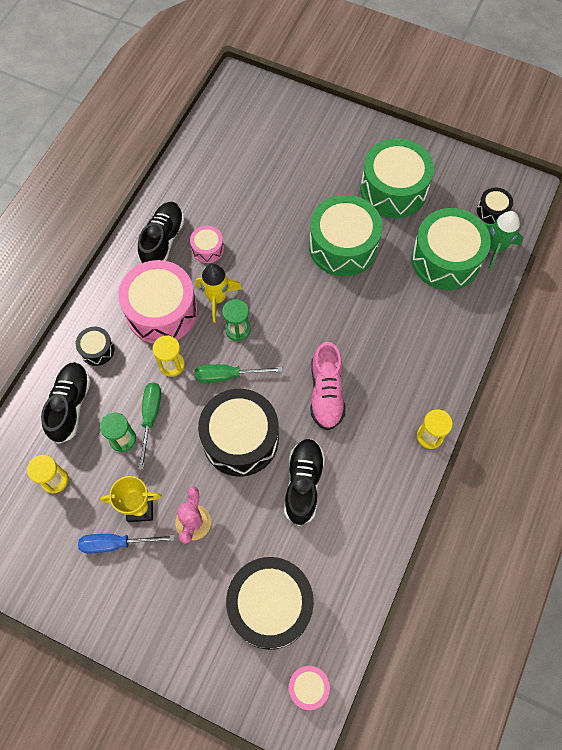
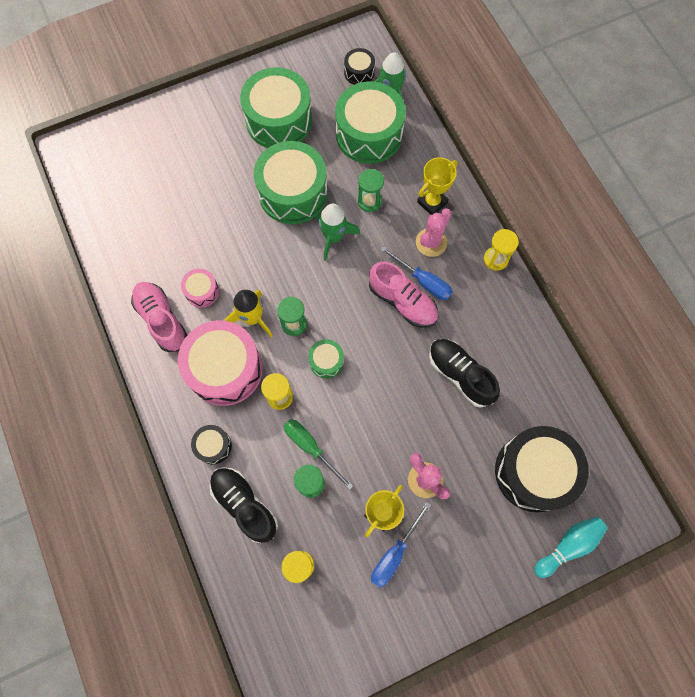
camera: 50 degrees left, 5 degrees up
(163, 241) = (161, 320): black shoe -> pink shoe
(228, 375) = (326, 361): green screwdriver -> green drum
(230, 681) = (568, 545): none -> turquoise bowling pin
(240, 439) = (387, 392): black drum -> none
(308, 687) = (613, 491): pink drum -> none
(333, 302) = (333, 237): none -> green rocket
(358, 395) = (423, 281): none -> blue screwdriver
(388, 304) = (369, 201): none -> green hourglass
(397, 375) = (431, 242): none -> pink cactus
(432, 350) = (432, 202): none -> yellow trophy

